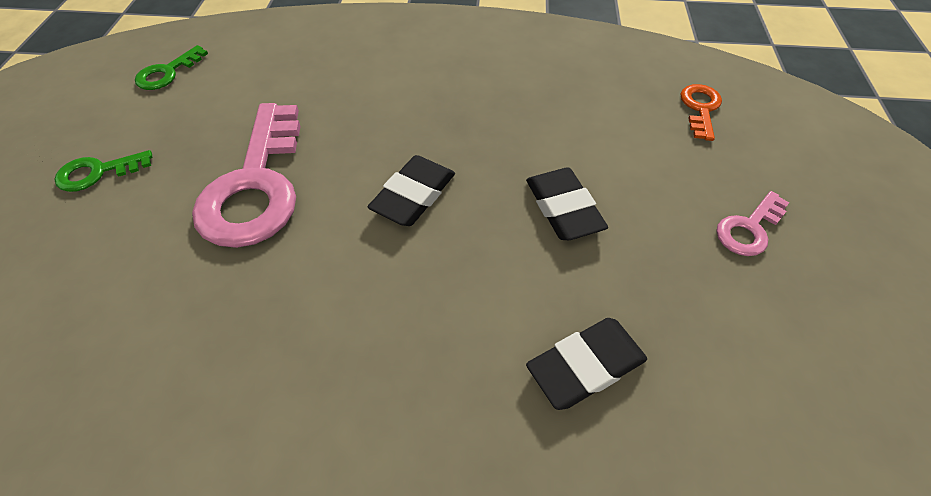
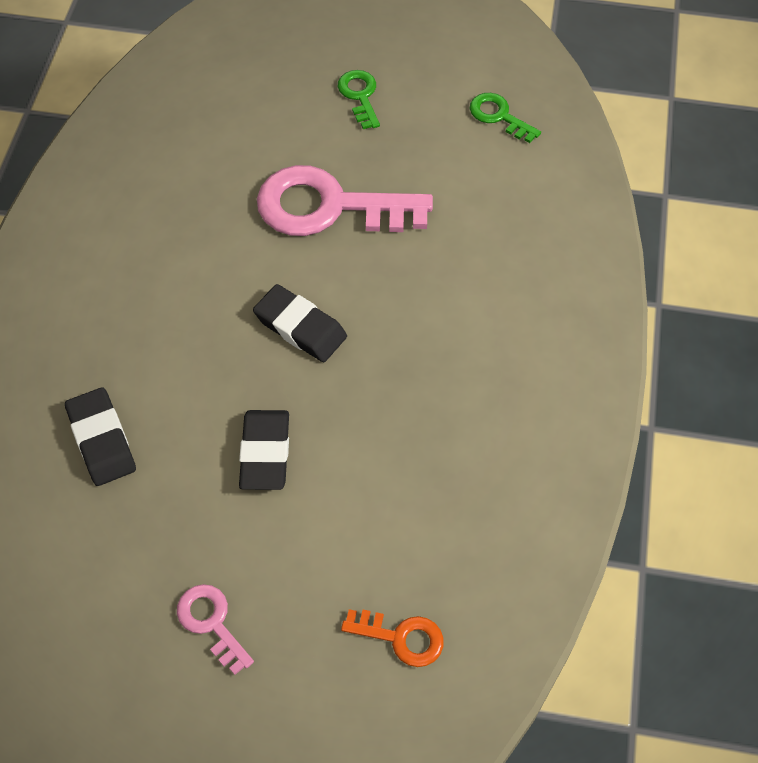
camera: 95 degrees right, 5 degrees up
(563, 208) = (265, 453): black eraser -> black eraser turned 75 degrees counterclockwise

